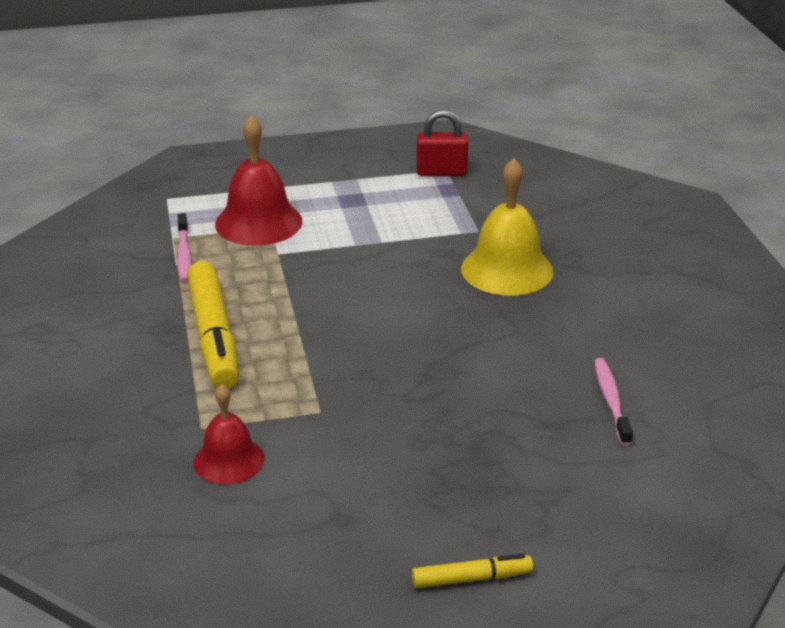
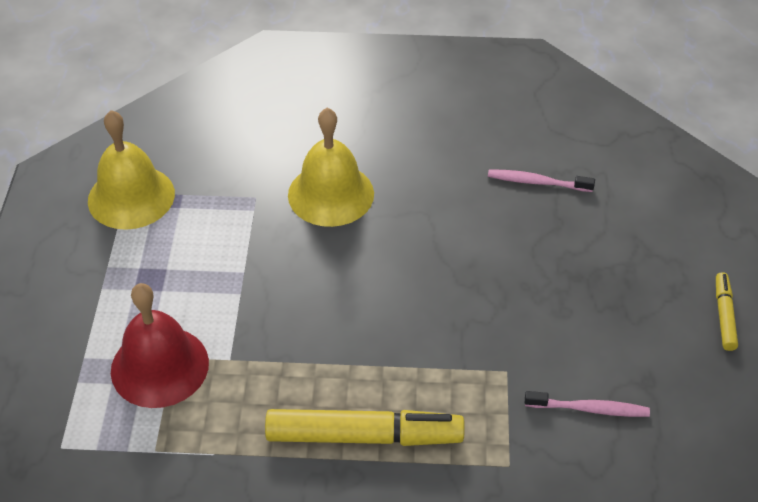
camera: 75 degrees left, 15 degrees up
(184, 255) = (197, 444): pink toothbrush -> pink toothbrush (589, 409)
(229, 460) = (560, 449): red bell -> none
(441, 172) = (131, 197): red padlock -> yellow bell

